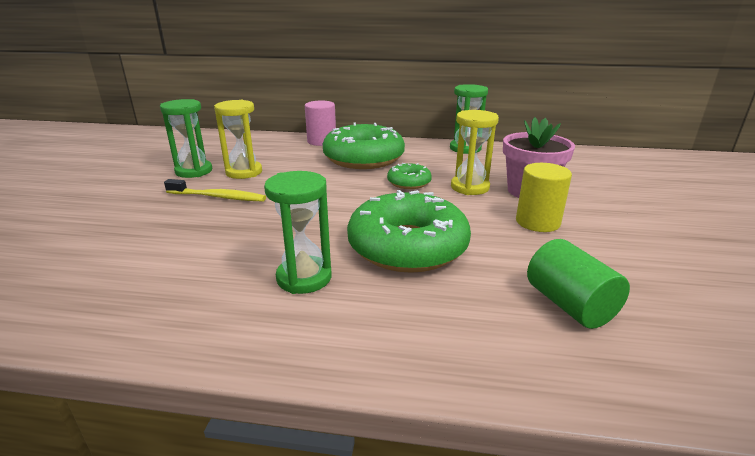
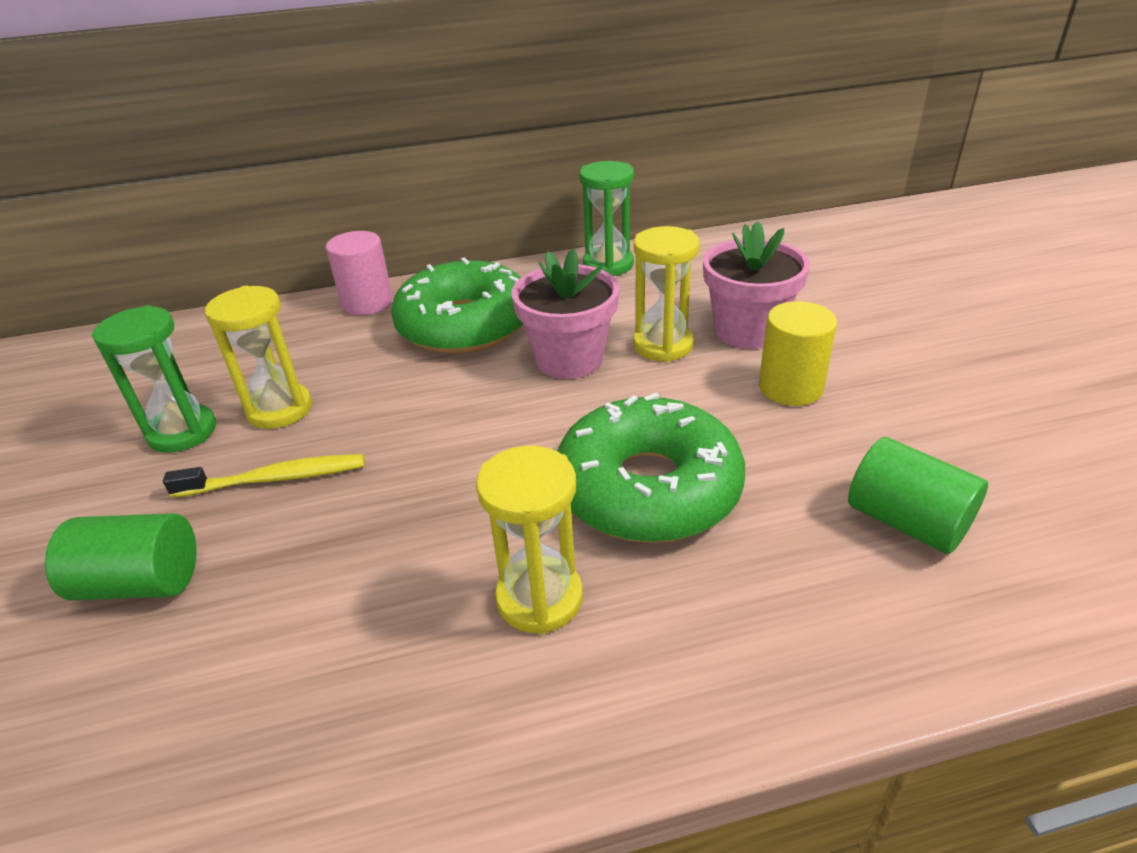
camera: 20 degrees left, 10 degrees up
(125, 220) = (140, 583): none -> green cylinder
(304, 278) = (539, 598): green hourglass -> yellow hourglass
(409, 182) = (569, 359): green donut -> pink flower pot

